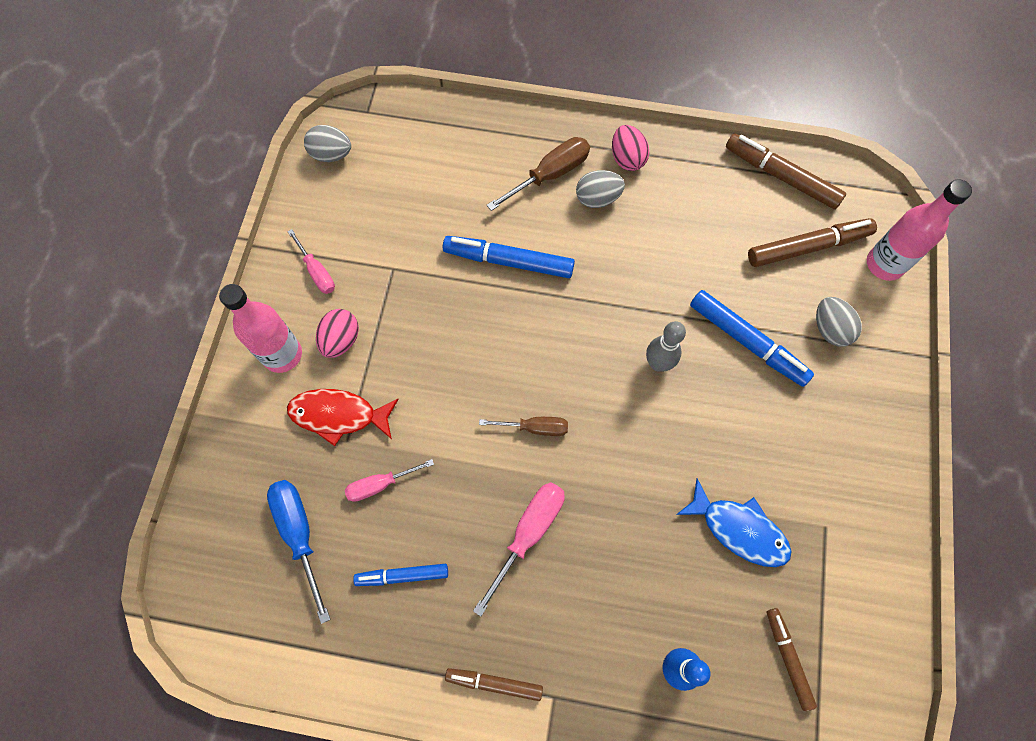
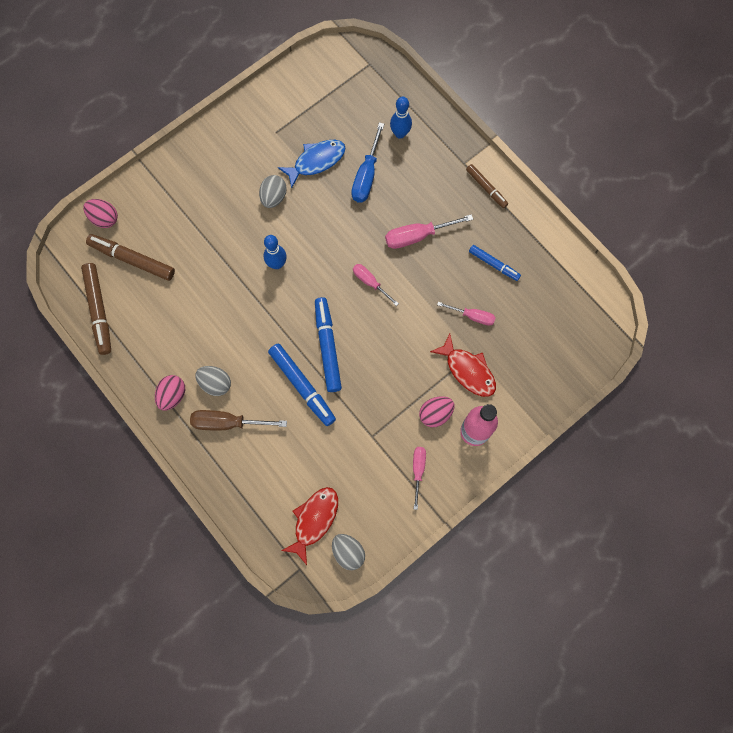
camera: 140 degrees left, 5 degrees up
(299, 533) = (531, 324): blue screwdriver -> blue screwdriver (366, 176)
(387, 157) = (314, 520): none -> red fish
(535, 428) = (370, 282): brown screwdriver -> pink screwdriver
(658, 364) = (277, 264): grey bowling pin -> blue bowling pin
(739, 529) = (316, 161): blue fish -> blue fish turned 75 degrees clockwise
(747, 342) = (220, 238): blue marker -> blue marker (327, 346)
(788, 658) = (348, 100): brown marker -> none
(829, 329) = (171, 210): grey egg -> grey egg (273, 197)
(884, 264) = (104, 218): pink bottle -> pink egg

